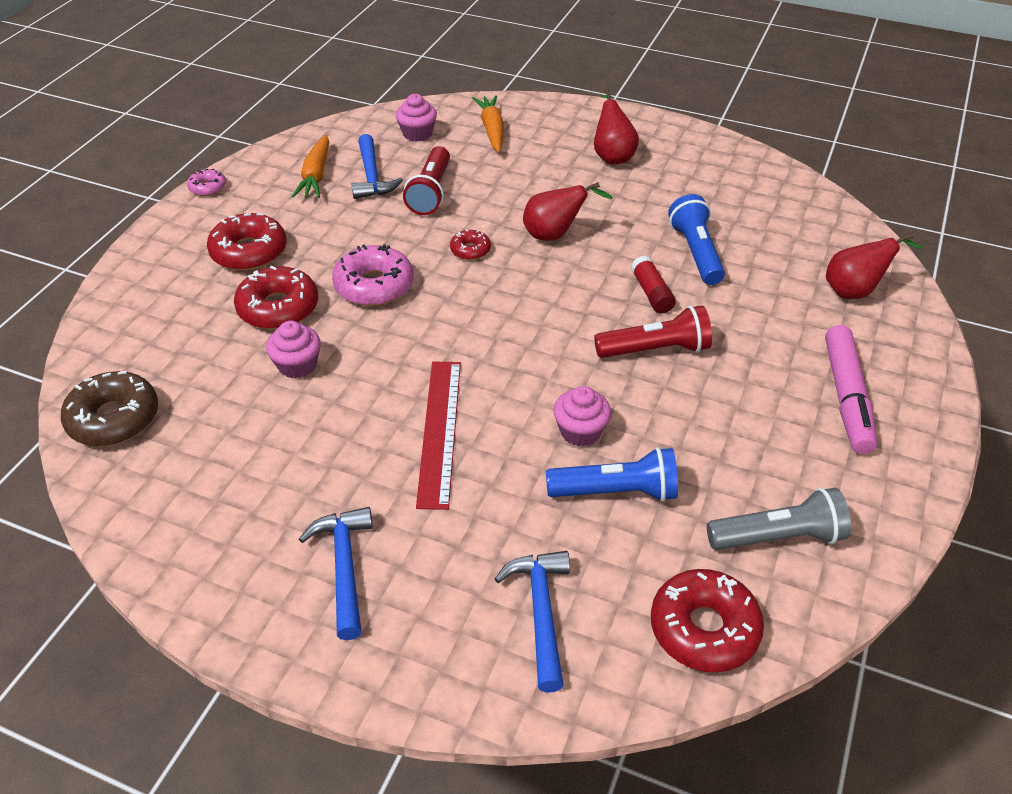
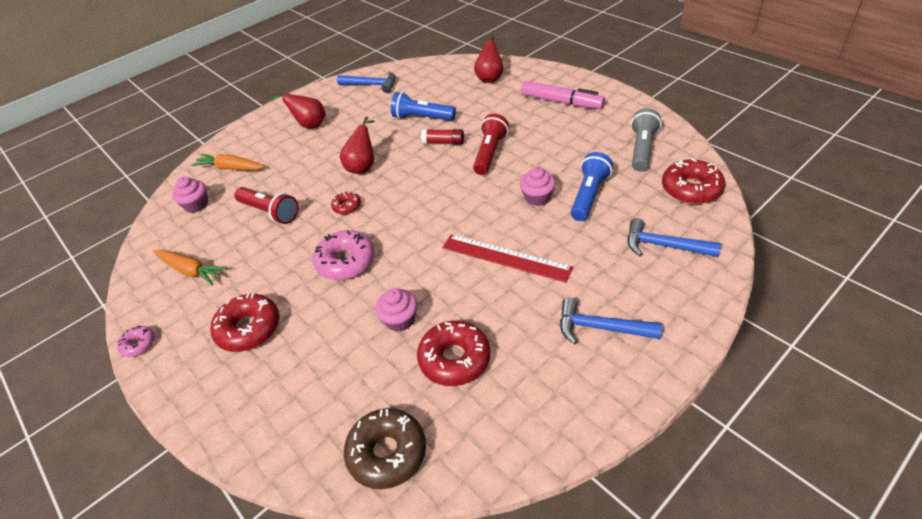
camera: 60 degrees left, 0 degrees up
(278, 308) = (330, 321): red donut -> red donut (454, 359)
(372, 176) = (222, 239): blue hammer -> blue hammer (371, 85)

